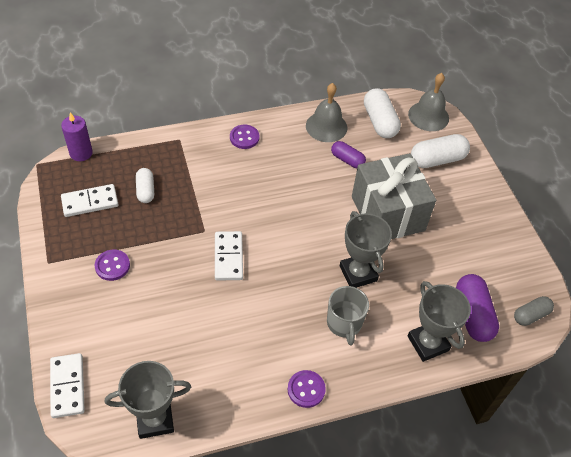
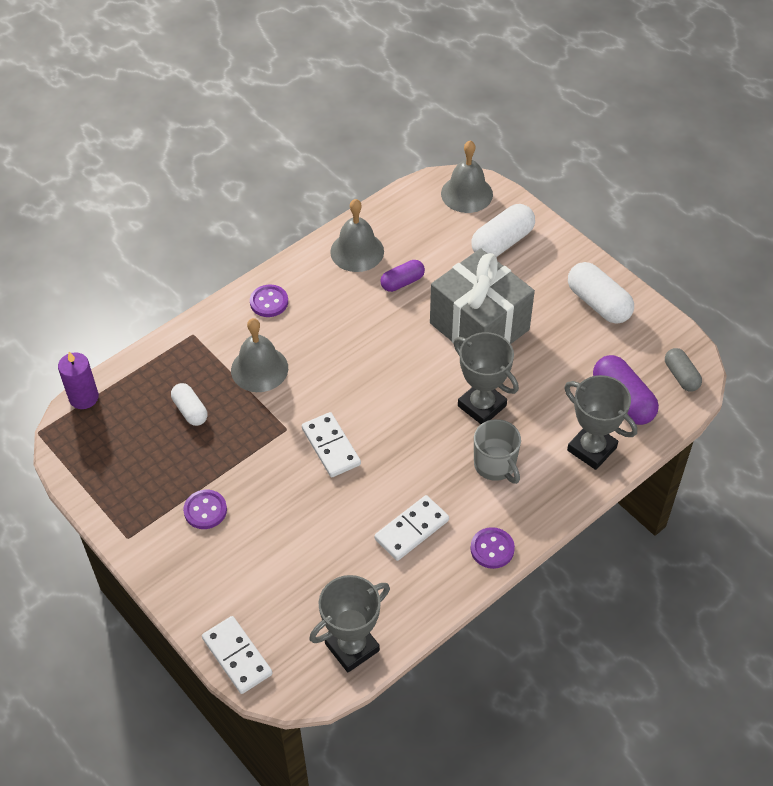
camera: 20 degrees left, 0 degrees up
(90, 202) = (132, 450): white domino -> white domino (412, 530)
(210, 181) = (259, 369): none -> grey bell
(347, 160) = (402, 282): purple capsule -> purple capsule turned 45 degrees counterclockwise
(379, 122) = (415, 222): white capsule -> white capsule (598, 303)
(530, 315) = (681, 376): grey capsule -> grey capsule turned 60 degrees counterclockwise

